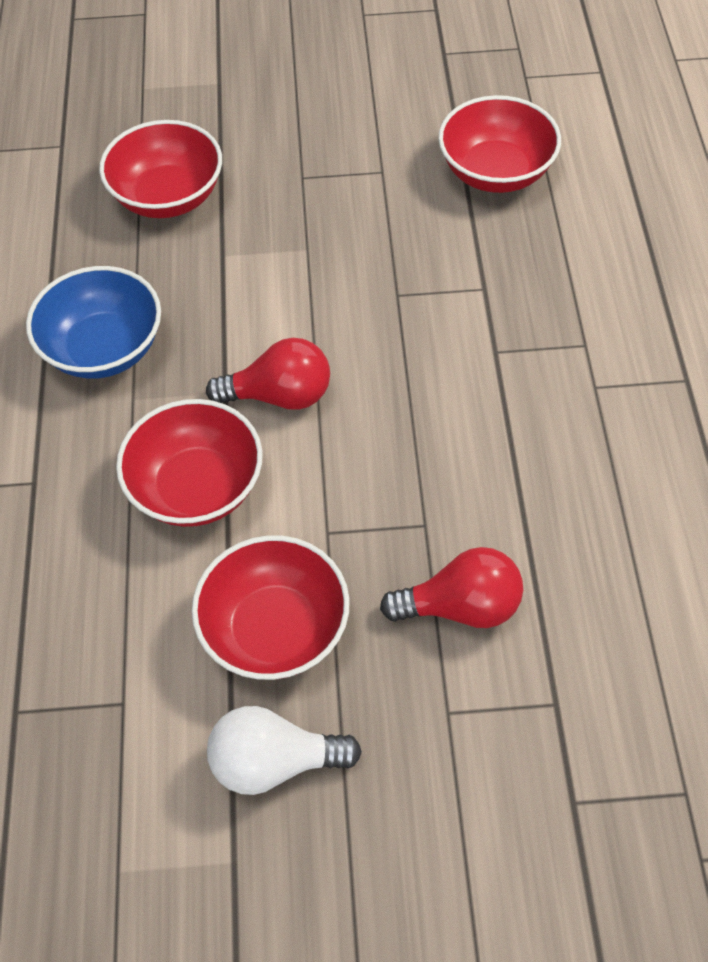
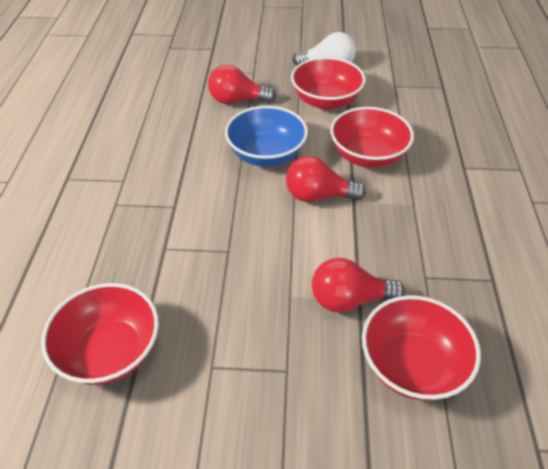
camera: 175 degrees left, 10 degrees down
(104, 348) = (440, 237): blue bowl -> blue bowl (266, 155)
(235, 253) = (349, 299): none -> red light bulb

